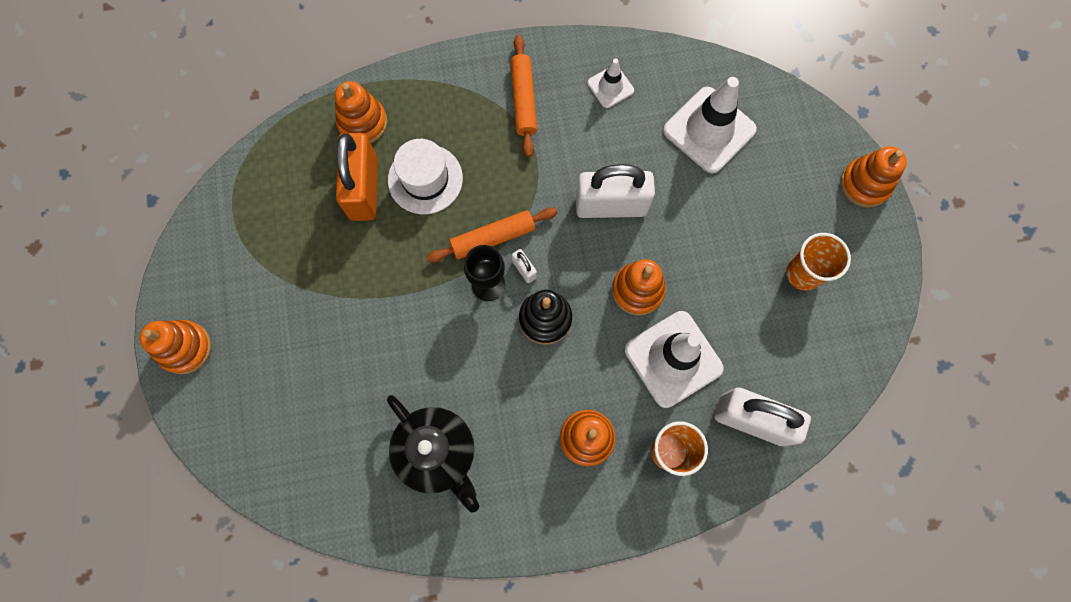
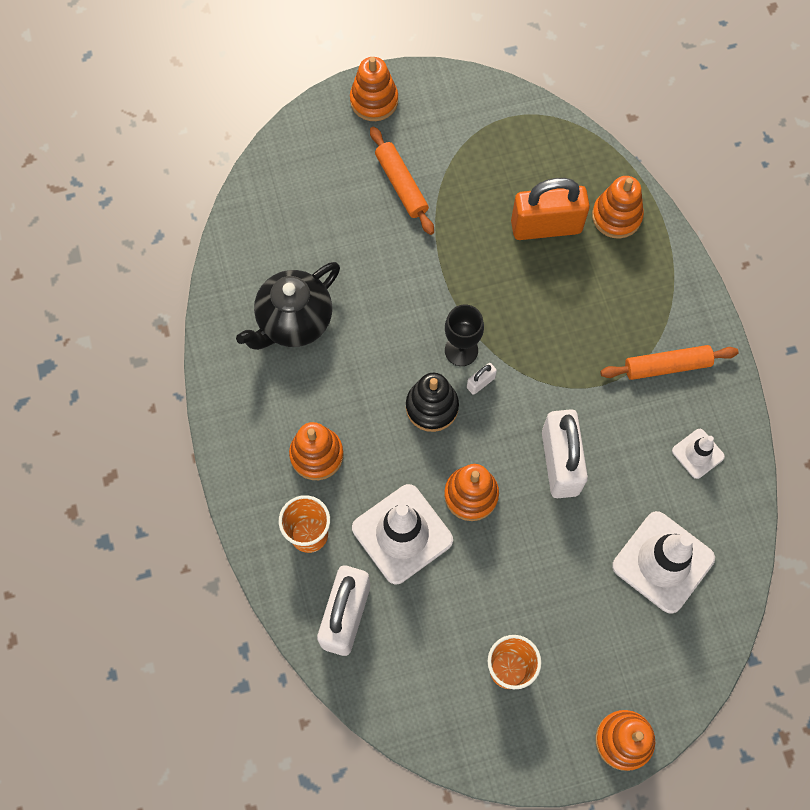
camera: 85 degrees right, 5 degrees down
(425, 179) = (564, 281): white hat -> none
(493, 238) = (510, 350): orange rolling pin -> orange rolling pin (401, 185)

